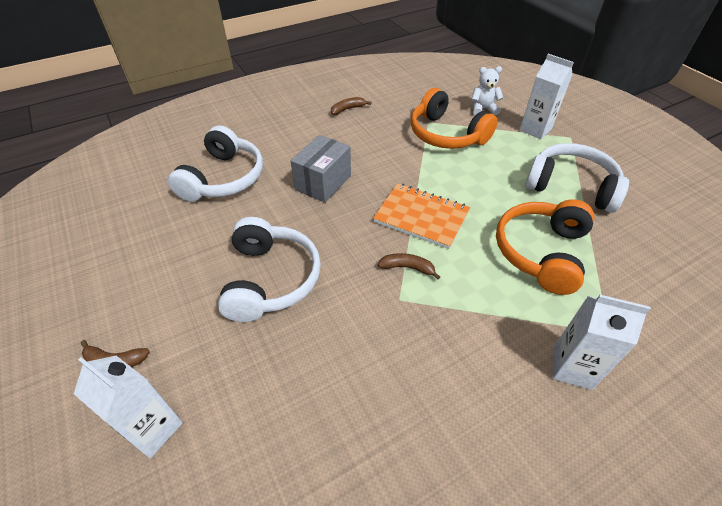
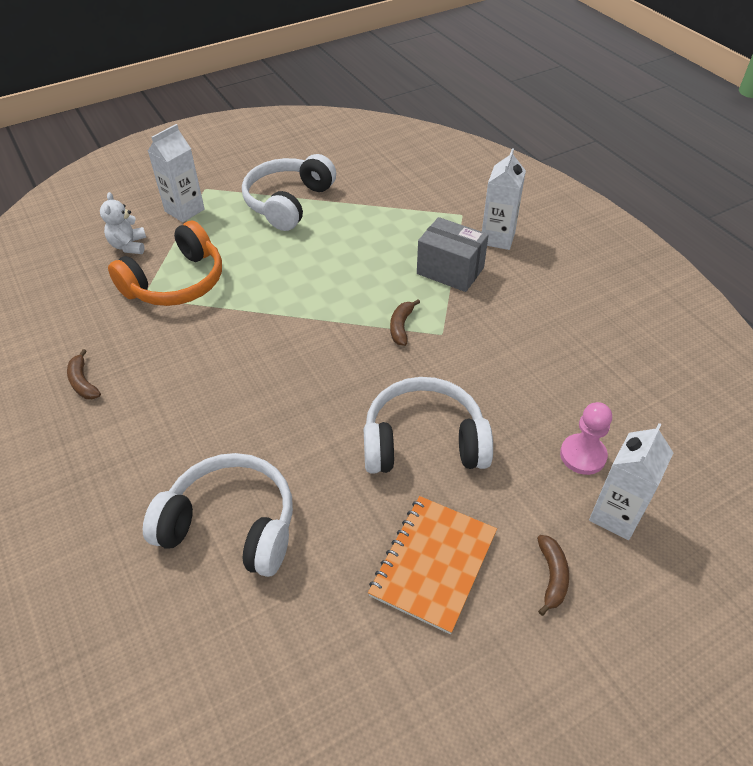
camera: 90 degrees left, 0 degrees up
(229, 410) = (583, 455): none -> pink pawn
(323, 183) = (256, 403): grey box -> grey box (450, 271)
(421, 217) = (327, 313): orange notebook -> orange notebook (433, 564)
(541, 252) = (378, 235): orange headphones -> none

